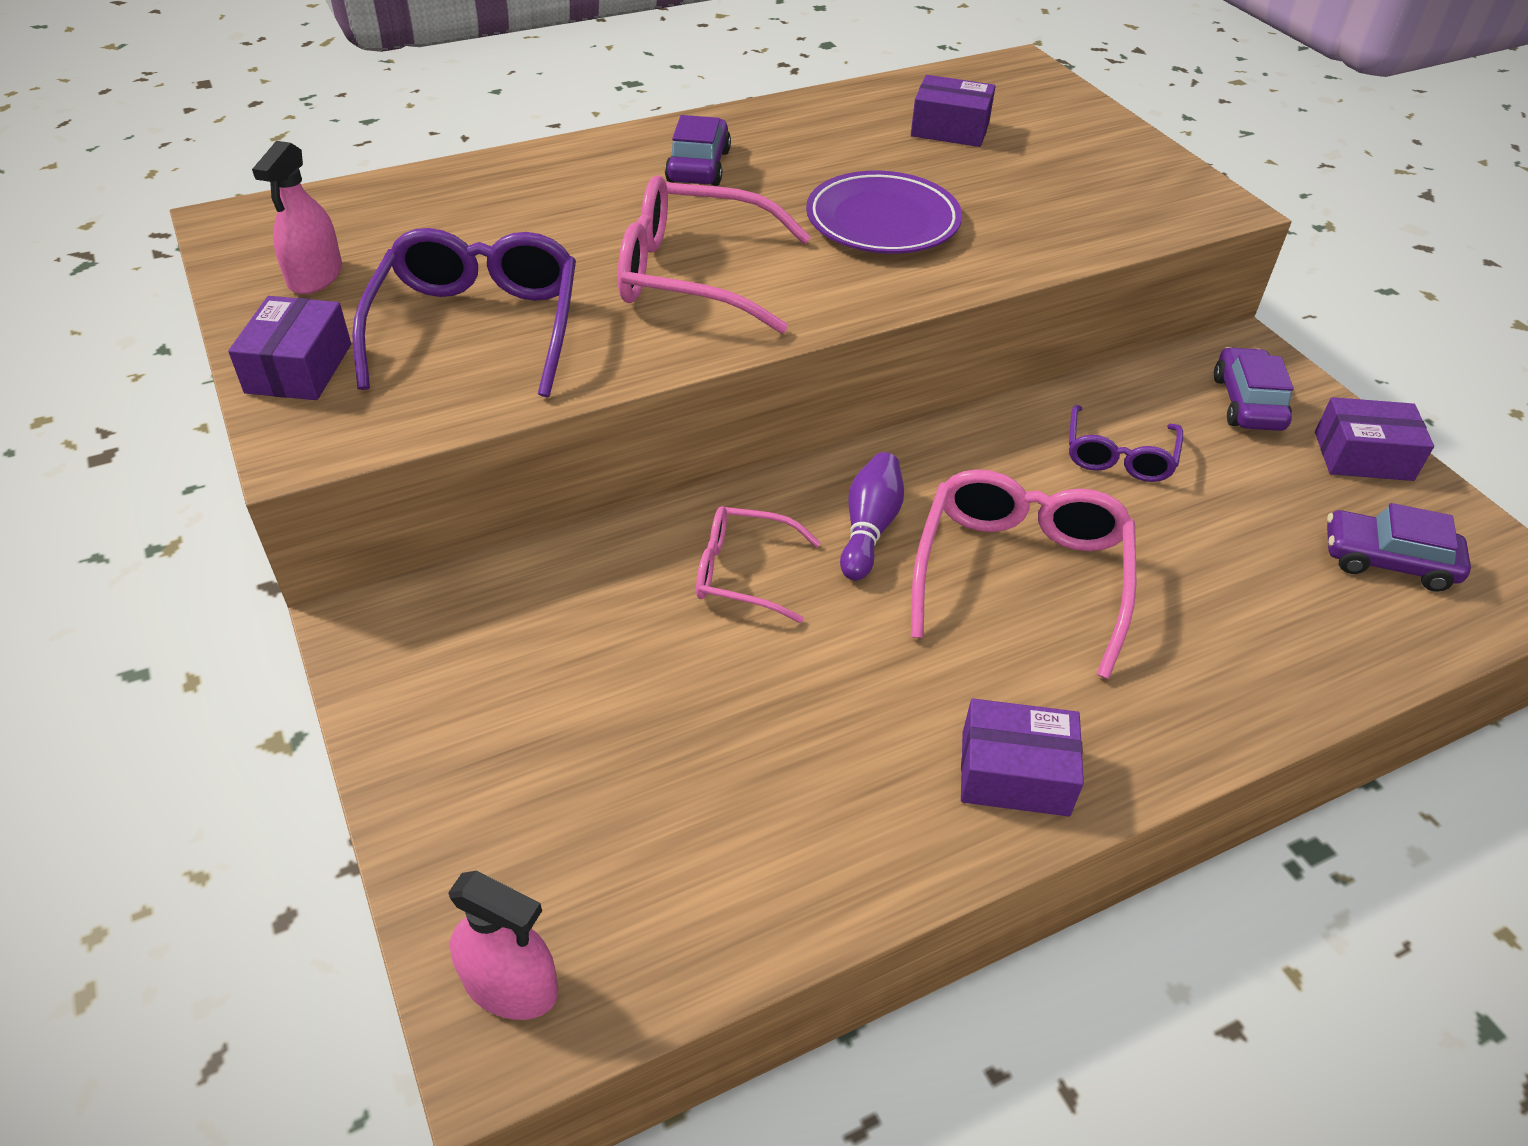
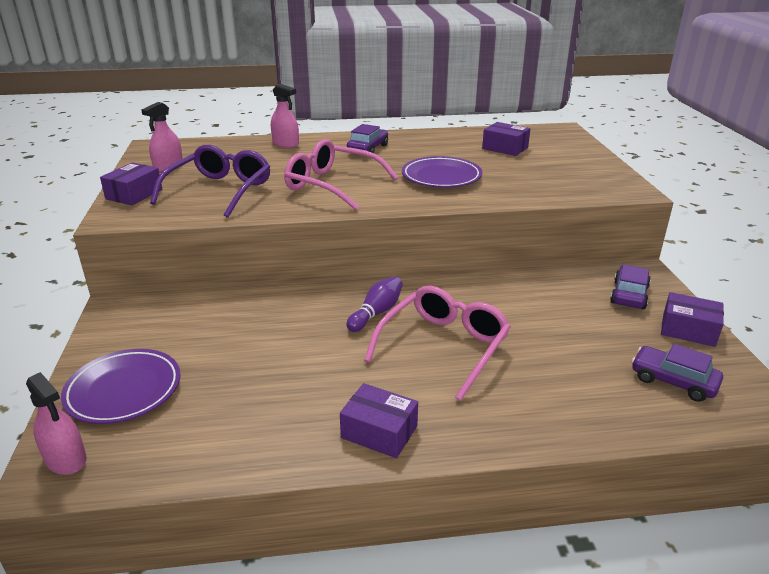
camera: 20 degrees right, 15 degrees down
(517, 810) = (124, 390): none -> purple plate
(523, 175) = (285, 144): none -> pink spray bottle
(742, 572) = (299, 319): pink glasses -> none
(1118, 457) = (535, 306): purple glasses -> none

